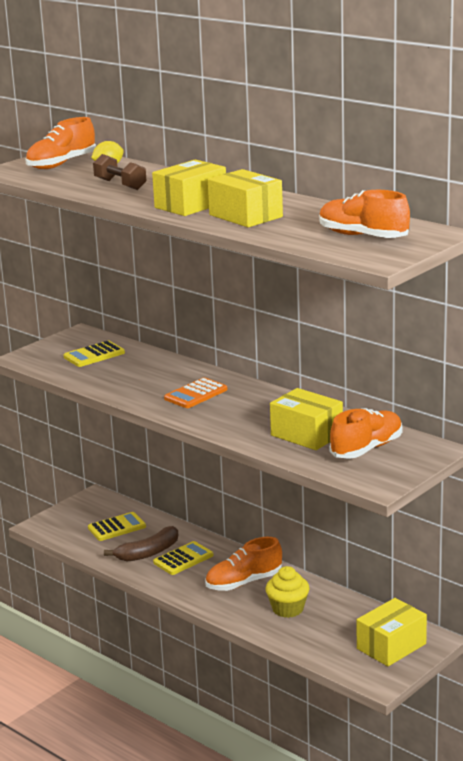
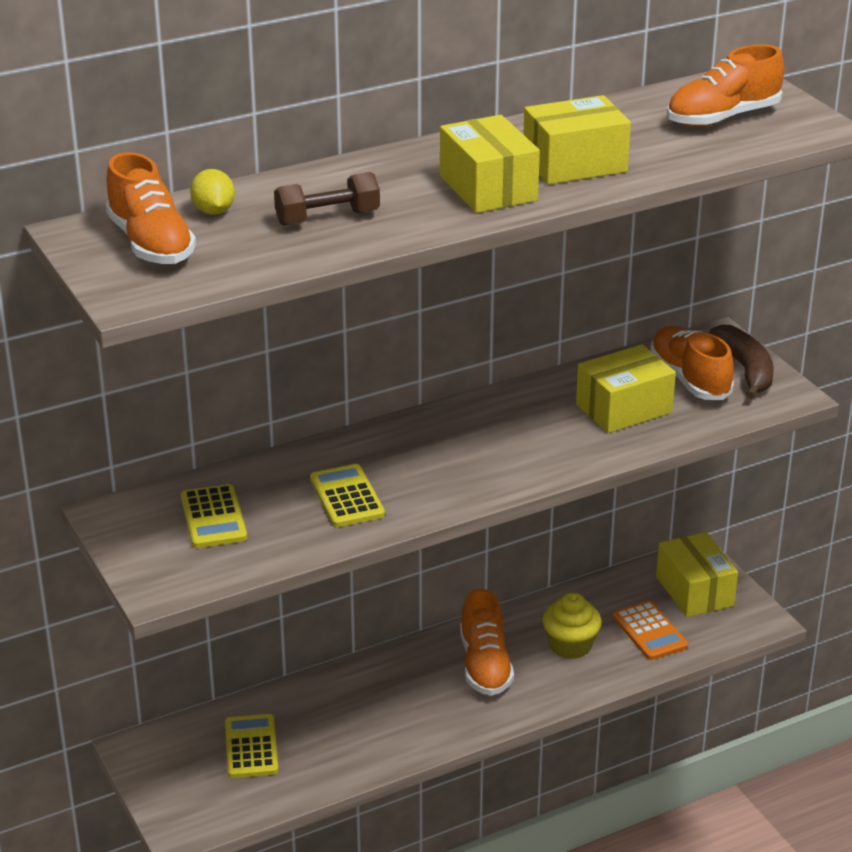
camera: 70 degrees left, 10 degrees up
(148, 553) = (348, 732): brown banana -> brown banana (746, 370)
(183, 559) = (388, 703): yellow calculator -> yellow calculator (346, 497)
(196, 394) = (435, 460): orange calculator -> orange calculator (650, 631)

